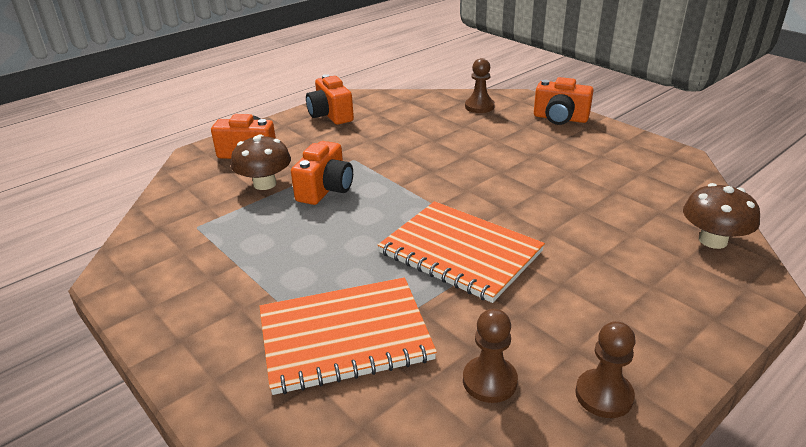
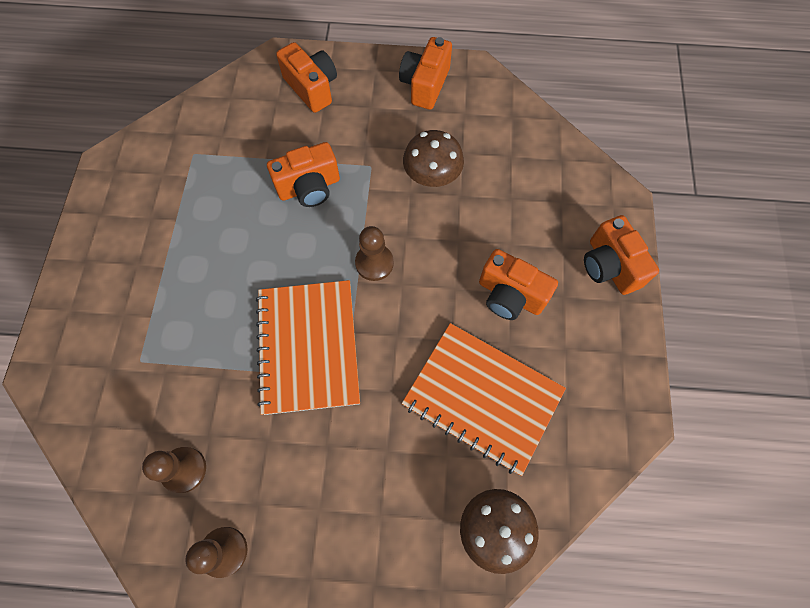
camera: 45 degrees right, 35 degrees up
(265, 184) = (279, 141): brown mushroom -> brown mushroom (432, 175)
(344, 336) = (158, 349): orange notebook -> orange notebook (482, 397)
(479, 106) = (562, 181): brown pawn -> brown pawn (374, 263)
(534, 156) = (510, 295): none -> orange camera

